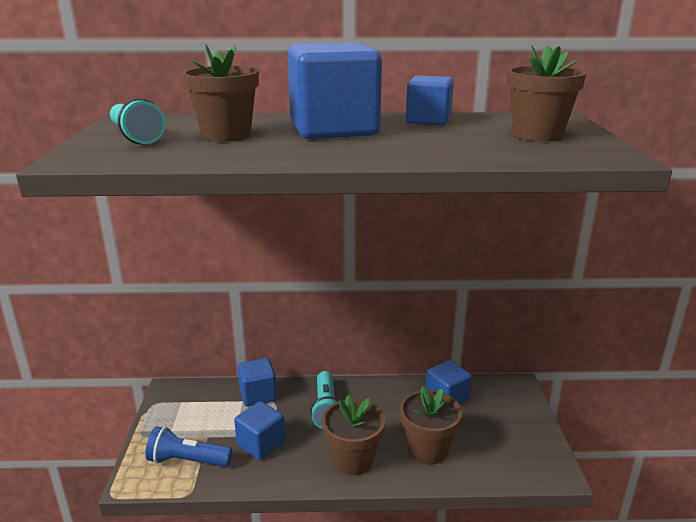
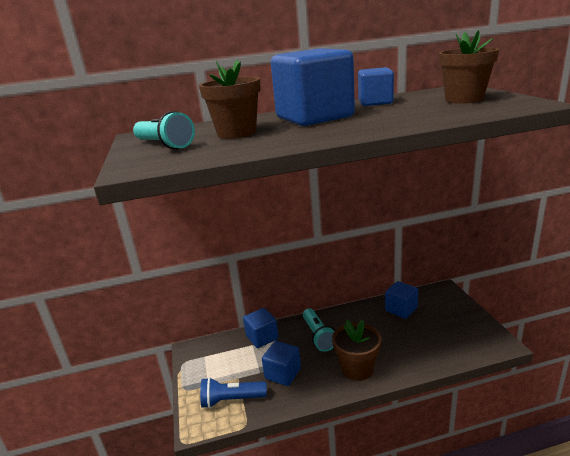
camera: 10 degrees left, 0 degrees up
(427, 449) = (406, 349): brown flower pot -> none

